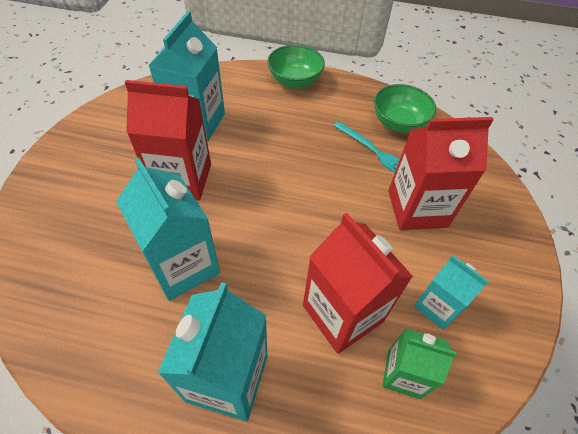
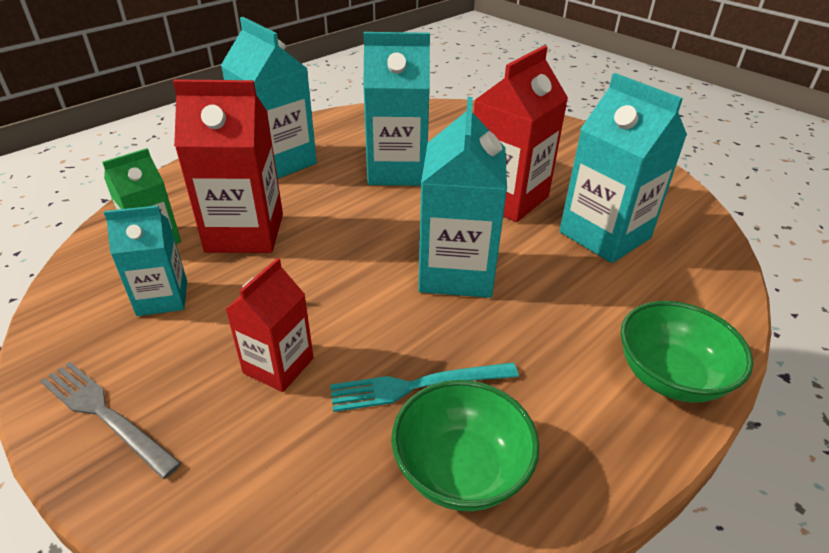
camera: 125 degrees right, 15 degrees down
(284, 172) = (456, 272): none -> turquoise carton
(417, 208) = (278, 365): red carton -> red carton, size x0.60
(509, 257) = (105, 414): none -> grey fork

